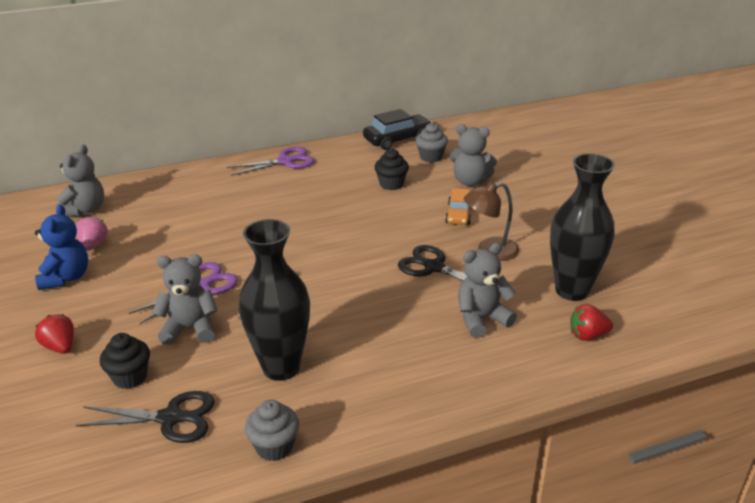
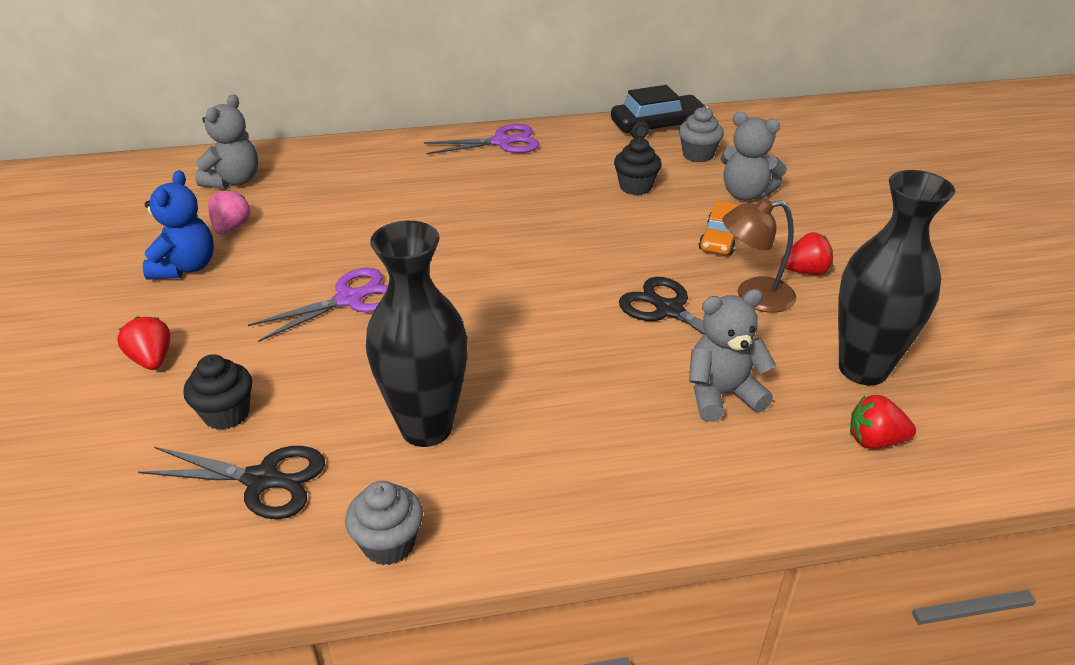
camera: 10 degrees right, 5 degrees up
(190, 328) = (321, 356): grey teddy bear -> none
(521, 230) = (805, 271): none -> red strawberry

